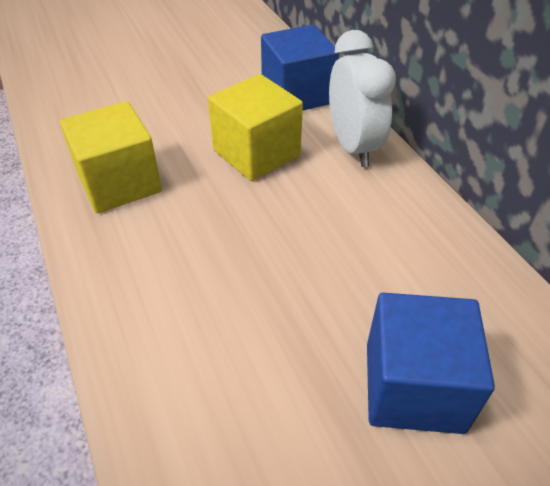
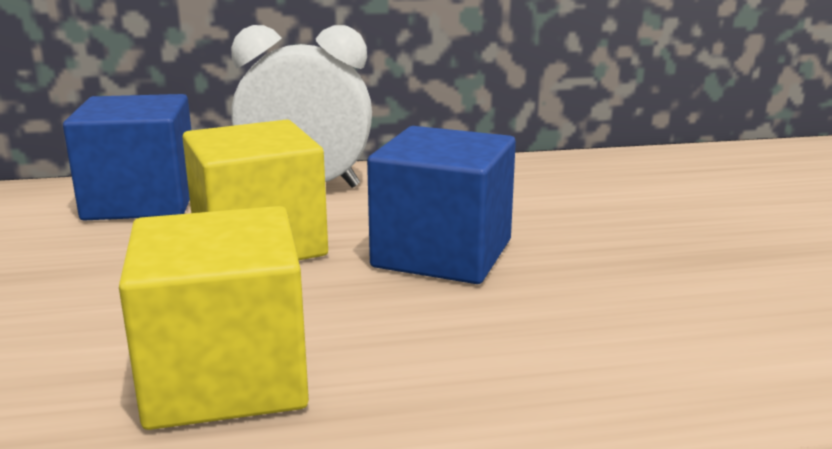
camera: 75 degrees left, 25 degrees down
(413, 386) = (711, 216): blue cube -> blue cube (442, 253)

